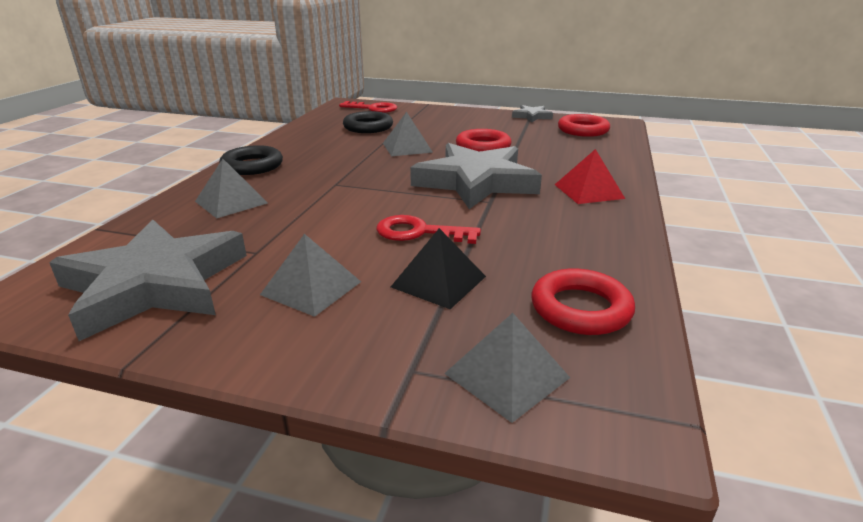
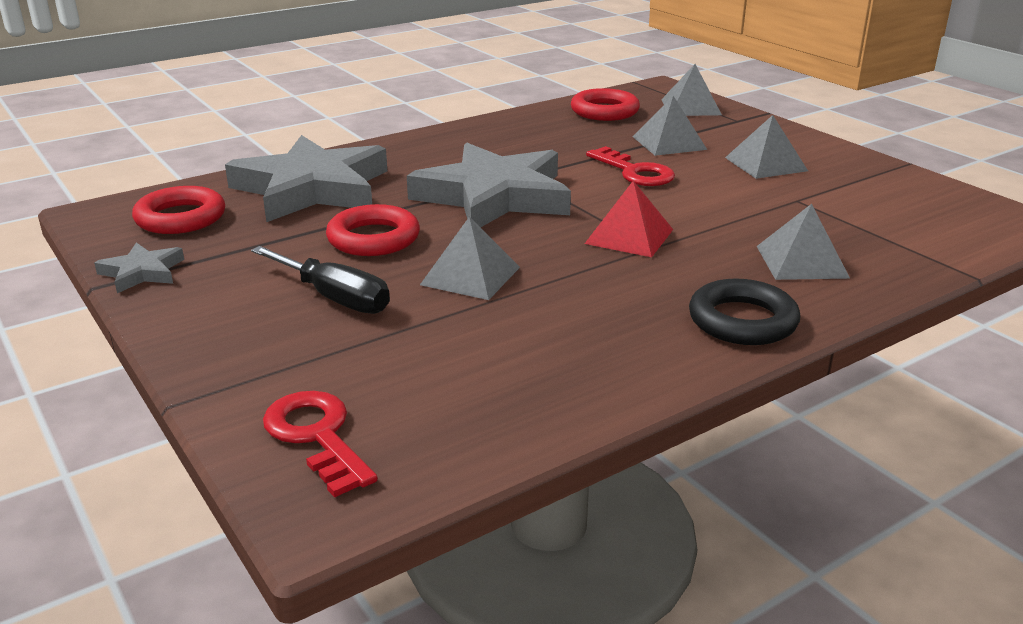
camera: 140 degrees left, 0 degrees up
(155, 284) = (894, 200): grey star -> grey star (312, 189)
(368, 127) = (443, 357): black ring -> none
(439, 281) = (669, 143): black pyramid -> grey pyramid
(444, 128) = (334, 298): none -> black screwdriver
(588, 191) = (416, 155): red pyramid -> red pyramid (629, 236)

